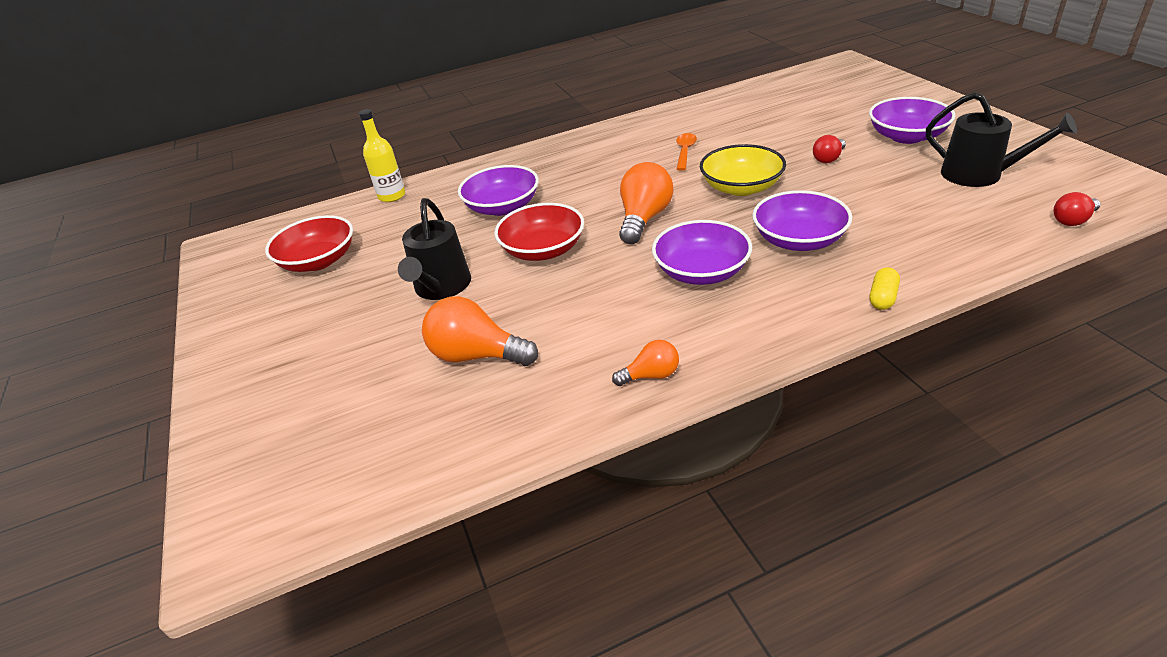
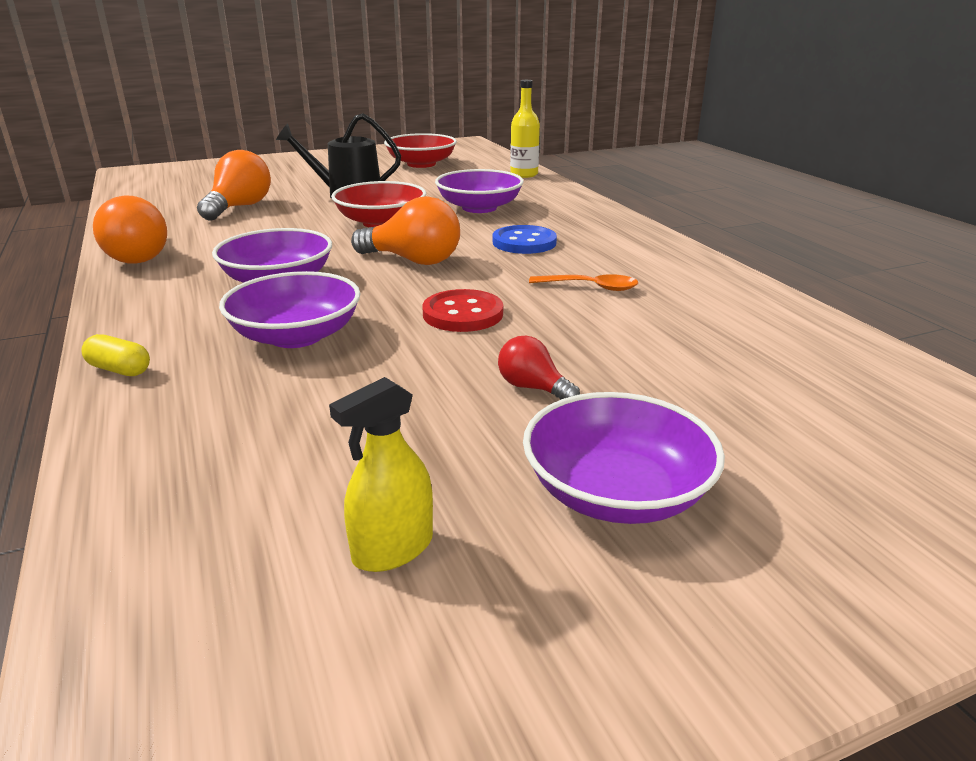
camera: 85 degrees right, 10 degrees down
(598, 179) = (524, 242): none -> blue button
(651, 375) = (140, 256): orange light bulb -> orange light bulb, size x1.81
(741, 187) = (463, 314): yellow bowl -> red button
(979, 175) = (393, 549): black watering can -> yellow spray bottle
(1073, 220) = (118, 628): red light bulb -> none

